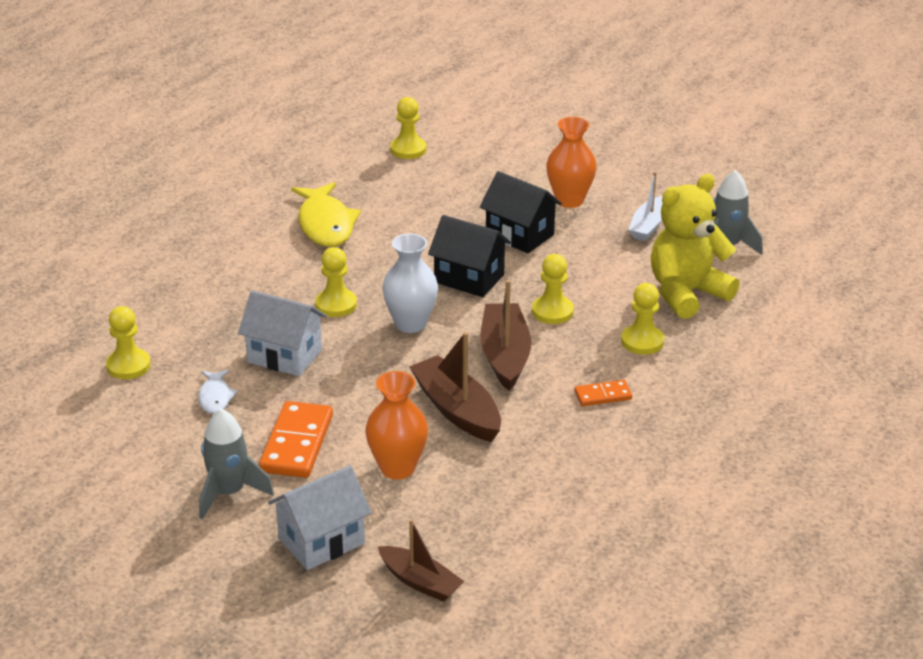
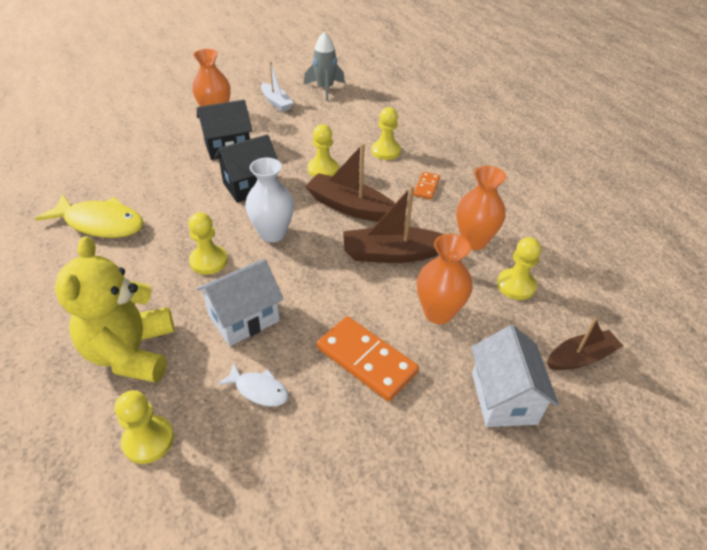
camera: 60 degrees left, 10 degrees up
(229, 493) = (403, 438): grey rocket -> none
(408, 150) = (68, 148): yellow pawn -> yellow pawn (516, 285)
(537, 460) = (473, 241): none -> orange vase
(686, 293) = (354, 118): yellow teddy bear -> yellow teddy bear (131, 352)

